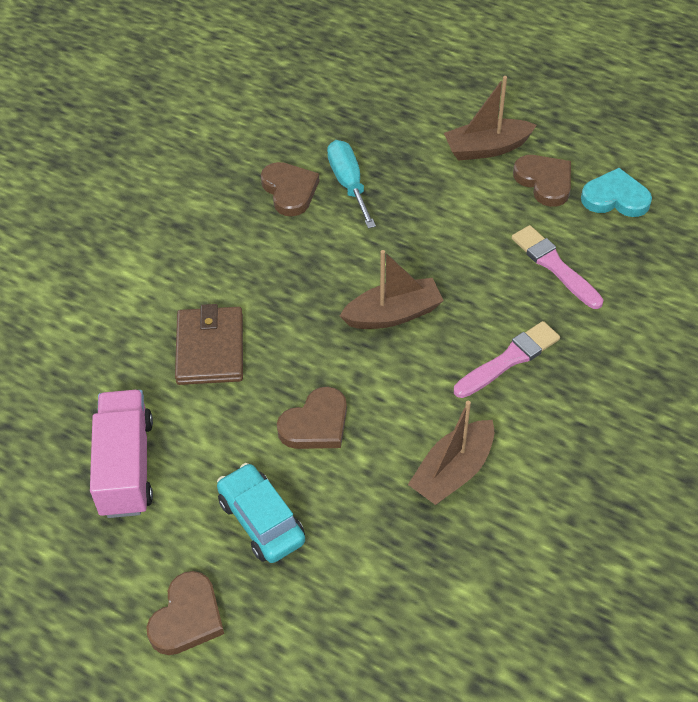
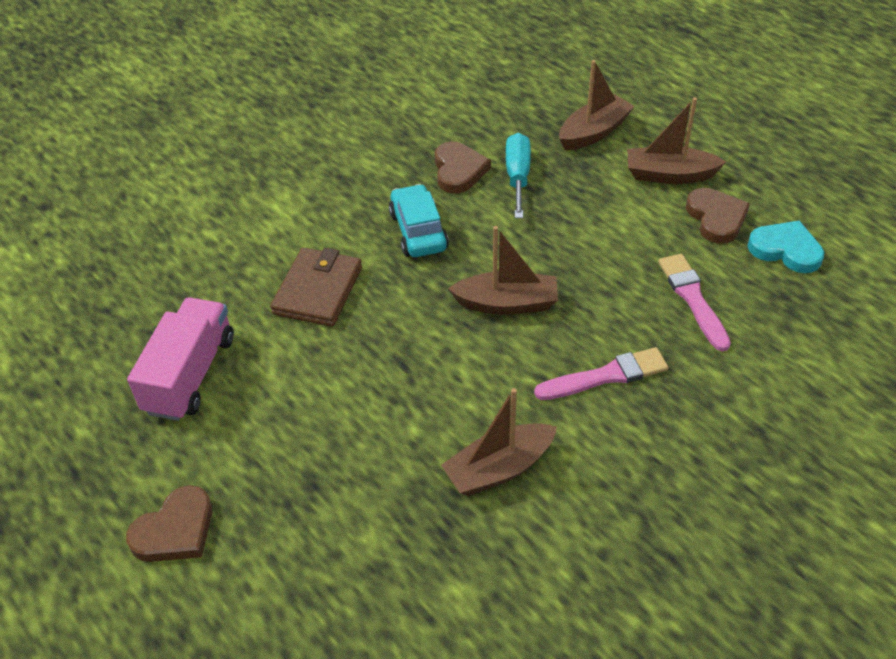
camera: 20 degrees right, 5 degrees down
(261, 521) = (289, 460): turquoise car -> turquoise car (418, 231)
(316, 424) = (384, 385): brown heart -> none
(400, 120) = (594, 132): none -> brown boat

